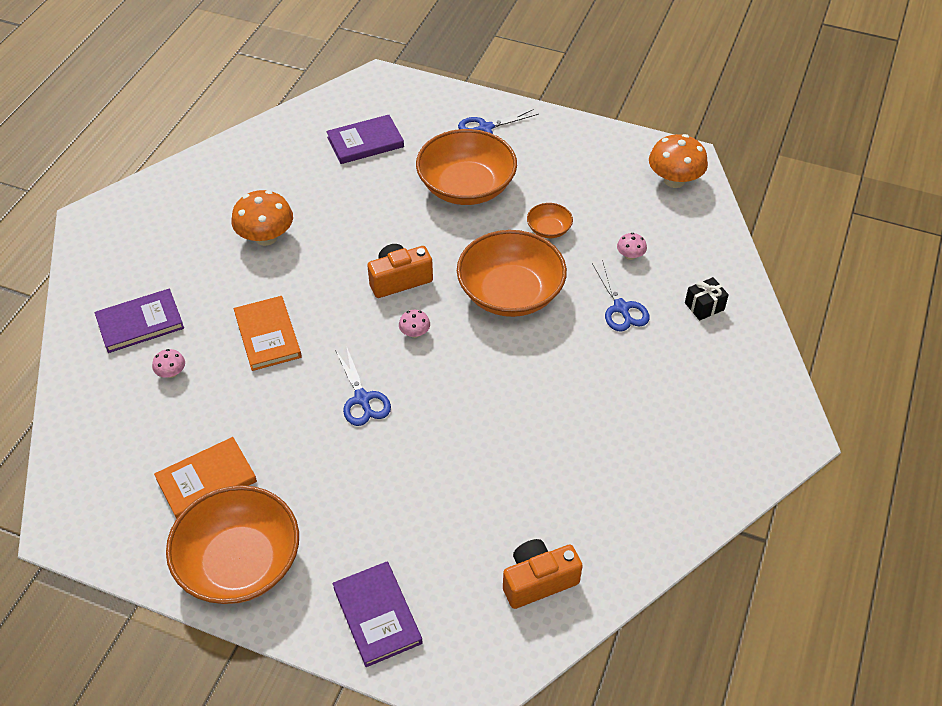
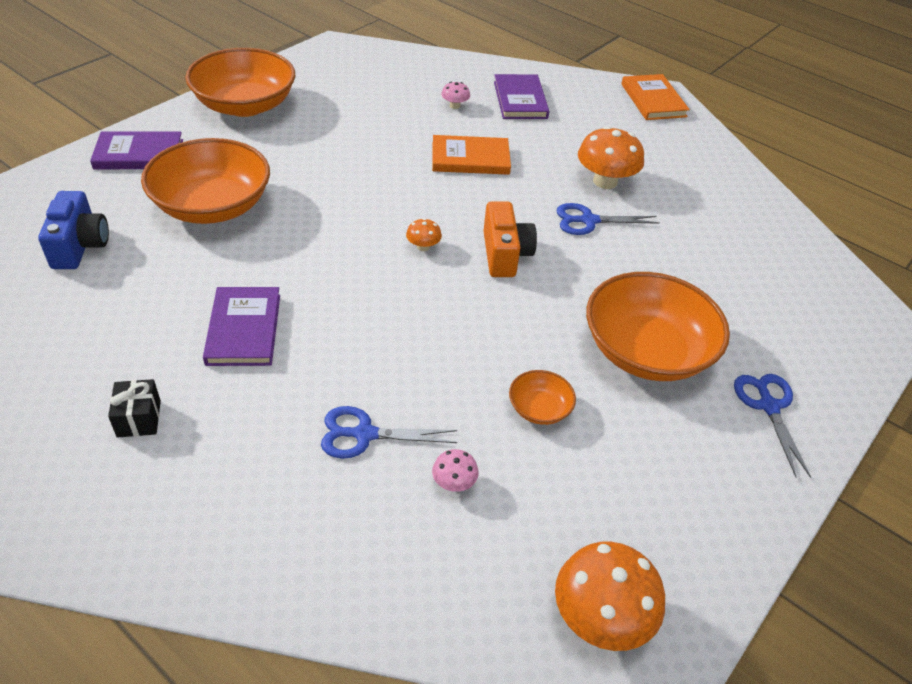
camera: 105 degrees right, 5 degrees down
(206, 480) = (332, 104): orange book -> orange book (653, 100)
(362, 399) = (360, 195): blue scissors -> blue scissors (589, 221)
(365, 142) = (751, 283): purple book -> purple book (244, 329)
(415, 333) = (423, 246): pink mushroom -> orange mushroom
(510, 293) = (443, 336): orange bowl -> orange bowl (212, 206)
(538, 581) = (80, 246): orange camera -> blue camera
(704, 306) = (316, 534): black gift -> black gift (139, 418)

